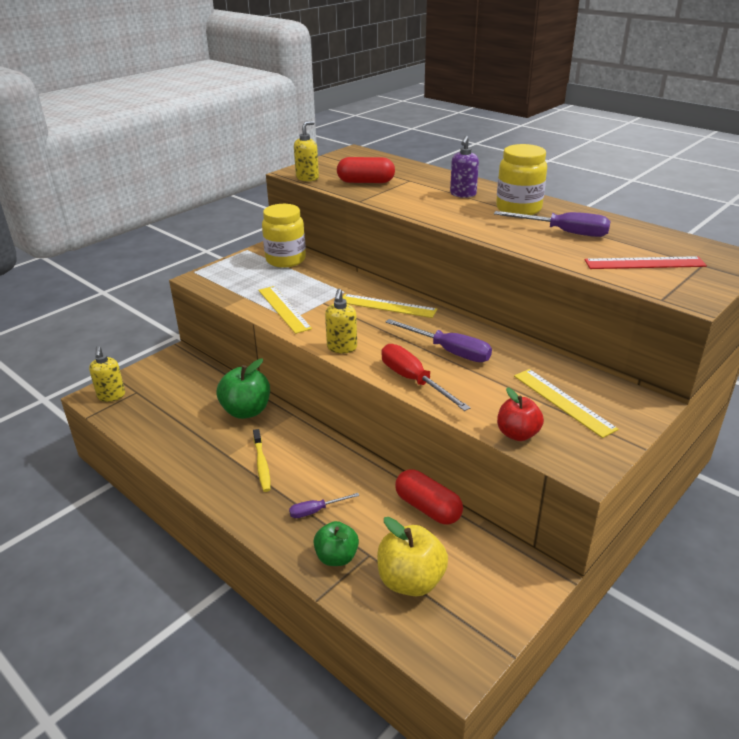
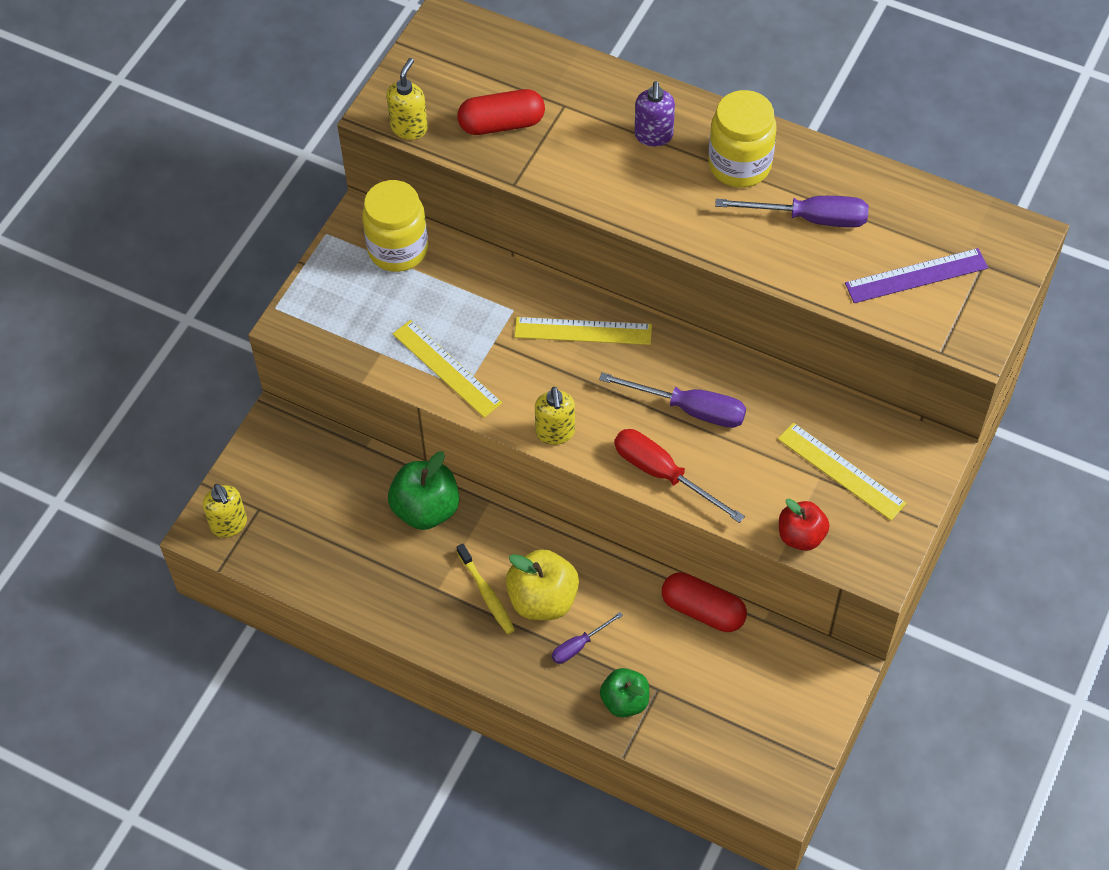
camera: 15 degrees left, 25 degrees up
(411, 581) = (712, 710): yellow apple -> yellow apple (543, 599)
(644, 263) = (916, 276): red ruler -> purple ruler

